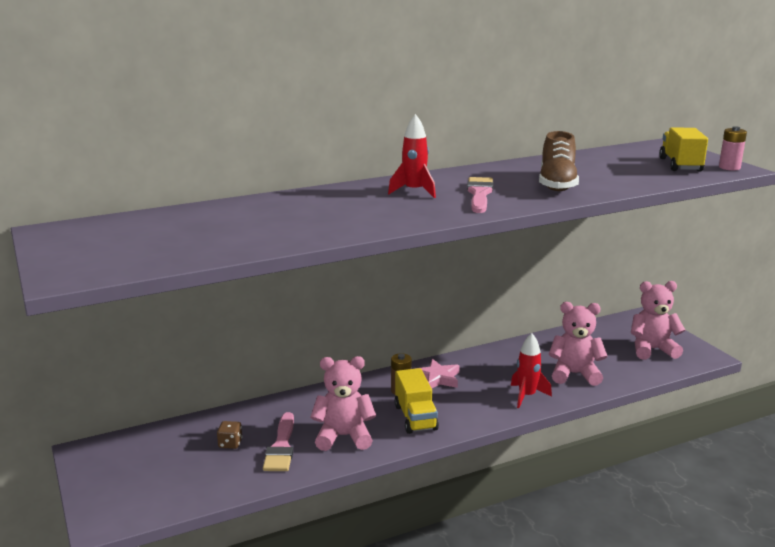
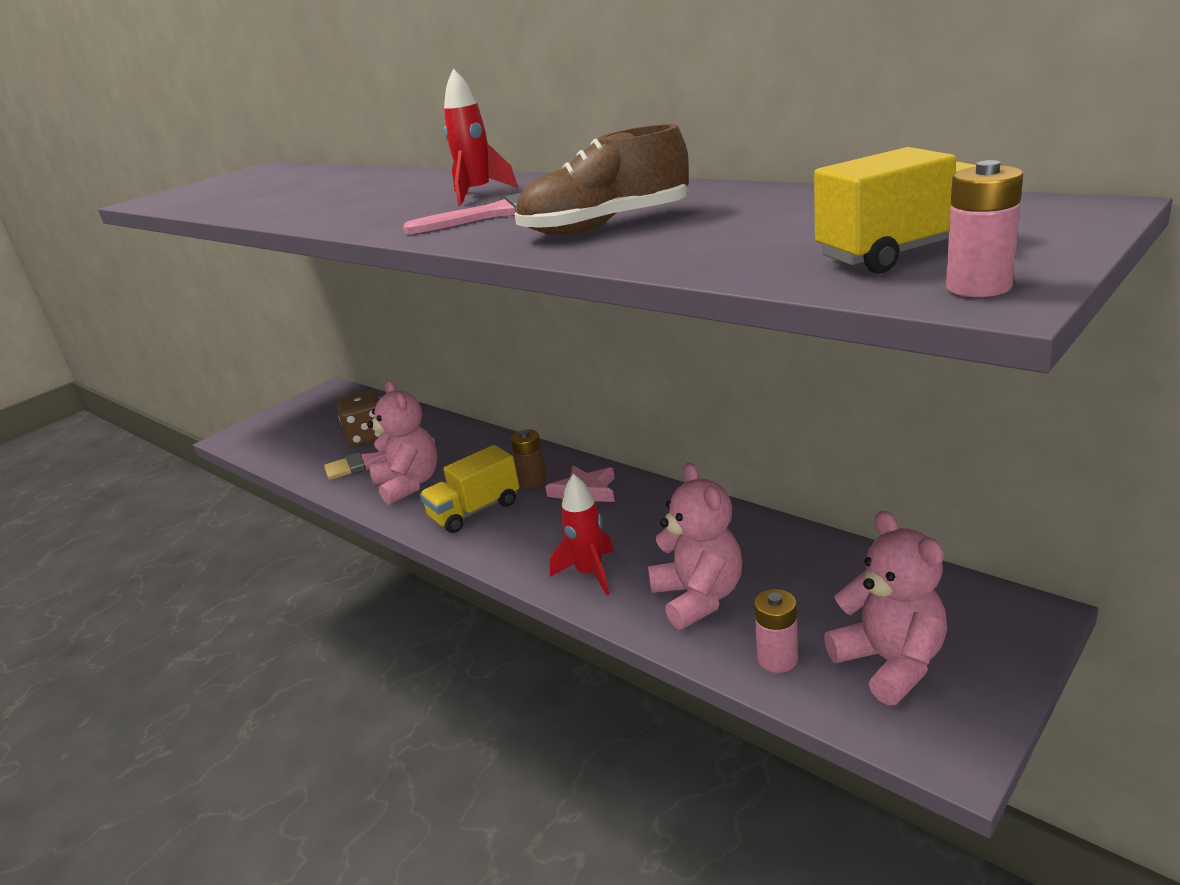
camera: 70 degrees right, 5 degrees up
(230, 443) = (368, 437): brown dice -> brown dice, size x1.85
(634, 370) = (777, 659): none -> pink battery

